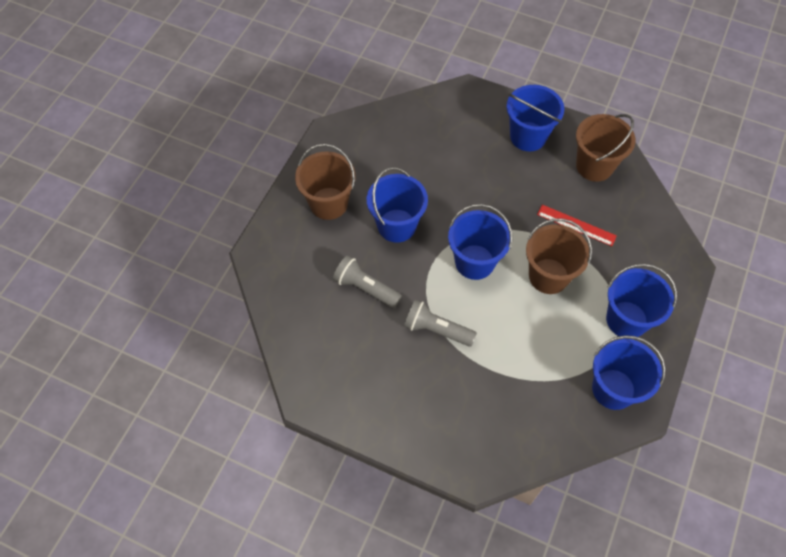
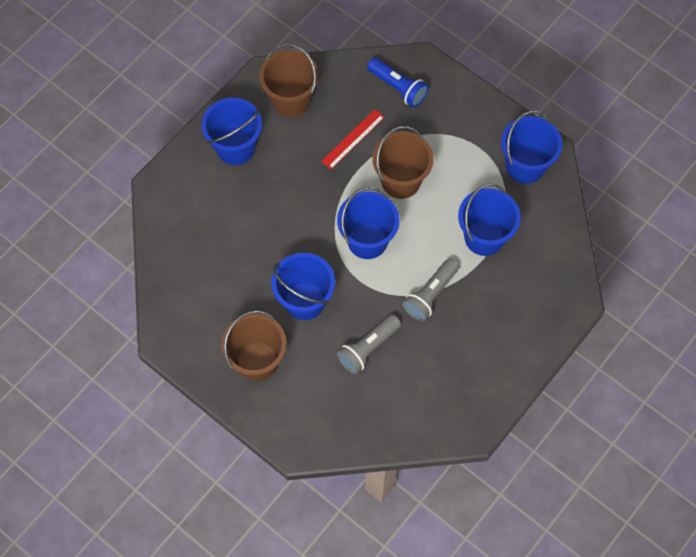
camera: 75 degrees left, 5 degrees up
(626, 319) = (462, 132): blue bucket -> blue bucket (484, 237)
(649, 250) = (398, 87): none -> blue flashlight

